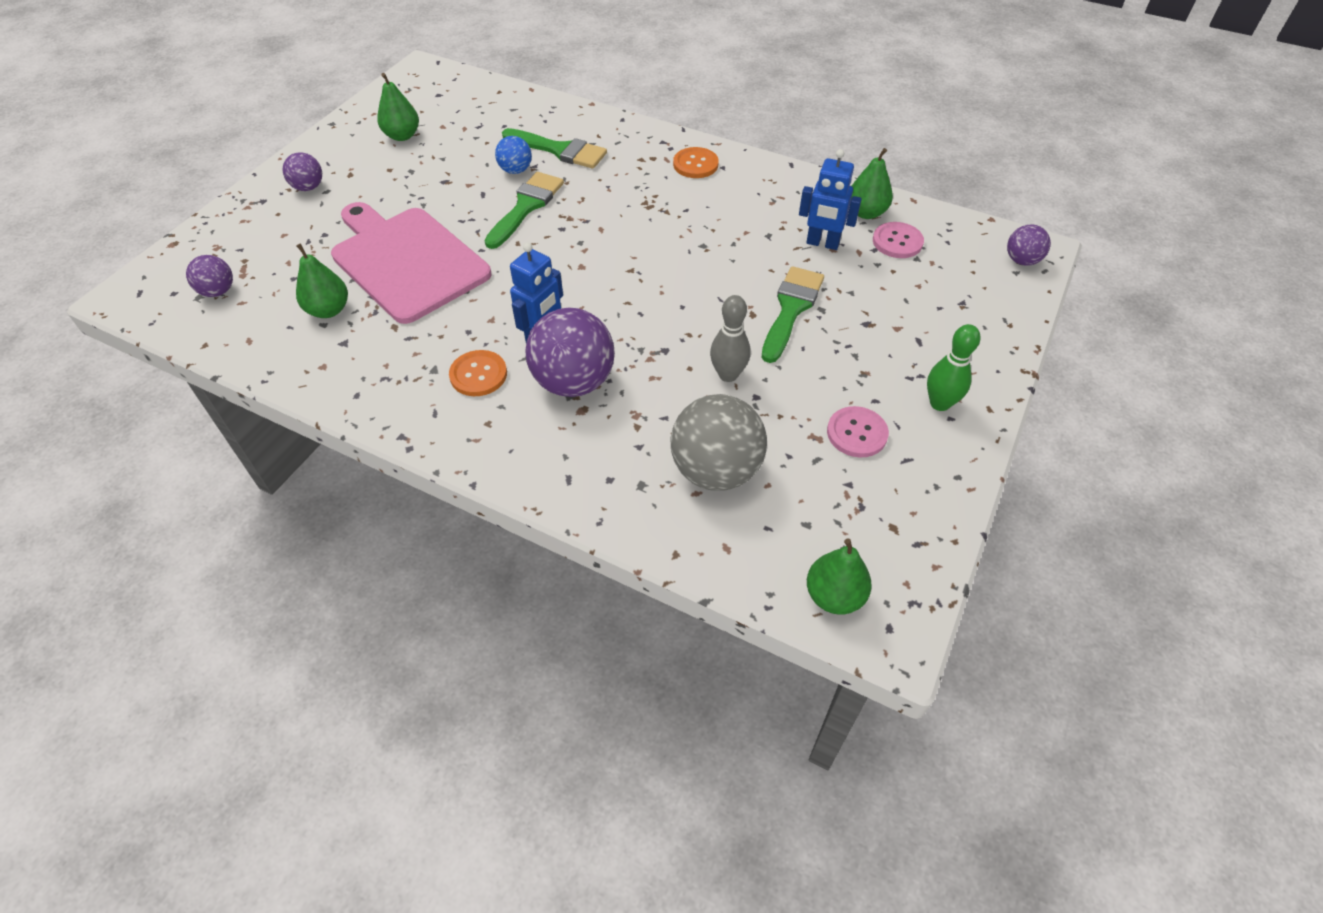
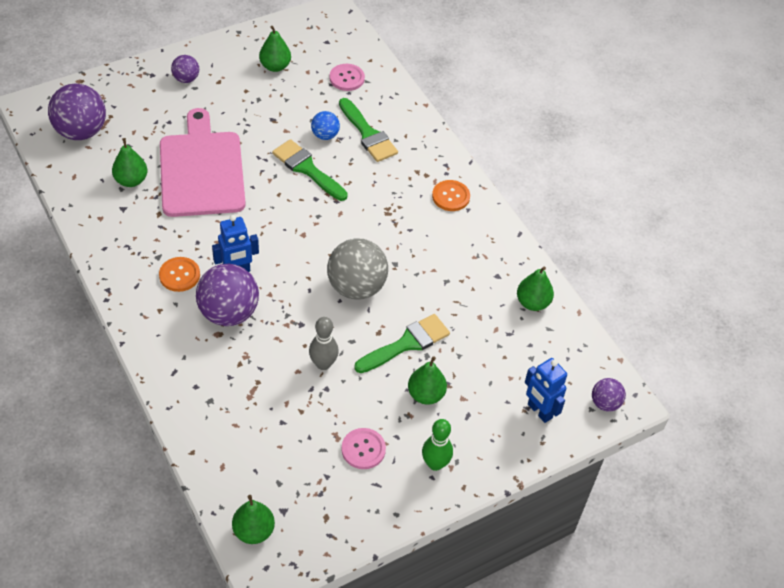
camera: 30 degrees right, 0 degrees up
(218, 291) = (81, 131): purple ball -> purple ball, size x1.92
(526, 207) = (307, 169): green brush -> green brush turned 105 degrees counterclockwise
(715, 470) = (258, 419): grey ball -> grey ball (356, 287)
(822, 243) = (476, 308): blue robot -> blue robot (539, 411)
(860, 344) = (426, 394): none -> green pear
(897, 242) = (531, 337): pink button -> pink button (347, 78)

